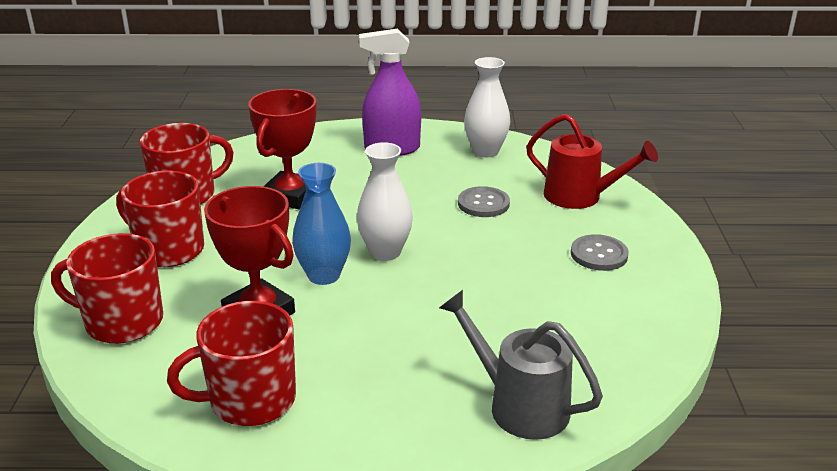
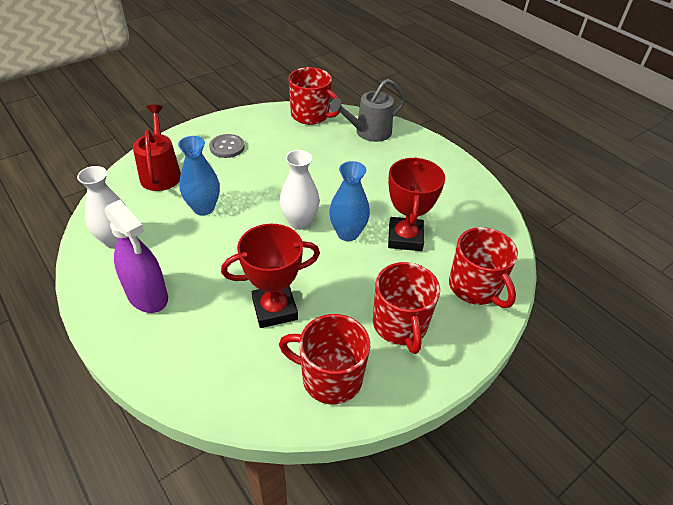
camera: 130 degrees left, 15 degrees up
(250, 400) = (457, 202): red mug -> red mug (311, 115)
(483, 204) = (203, 208): grey button -> blue vase
(519, 405) = (368, 132): grey watering can -> grey watering can turned 60 degrees clockwise

